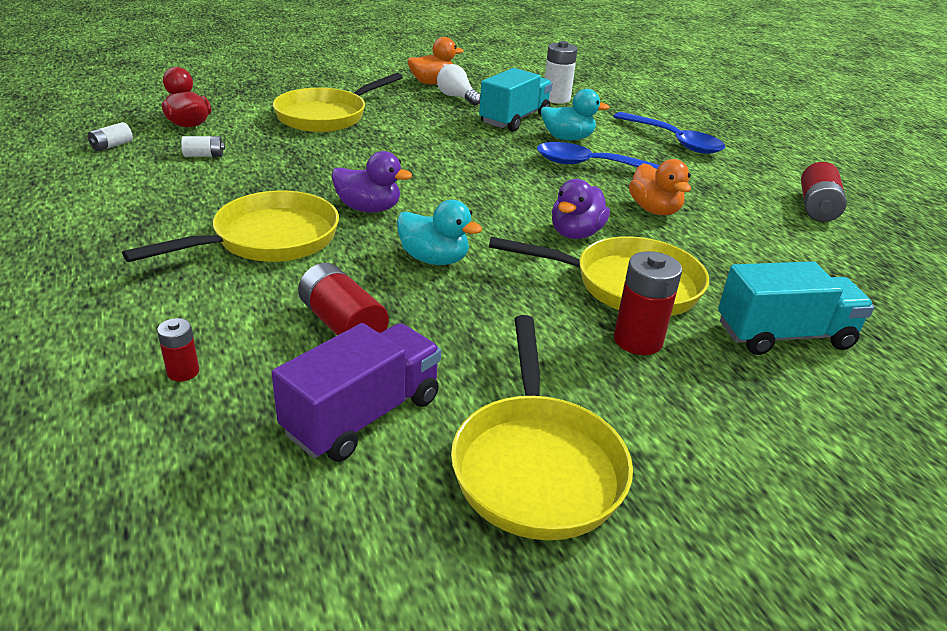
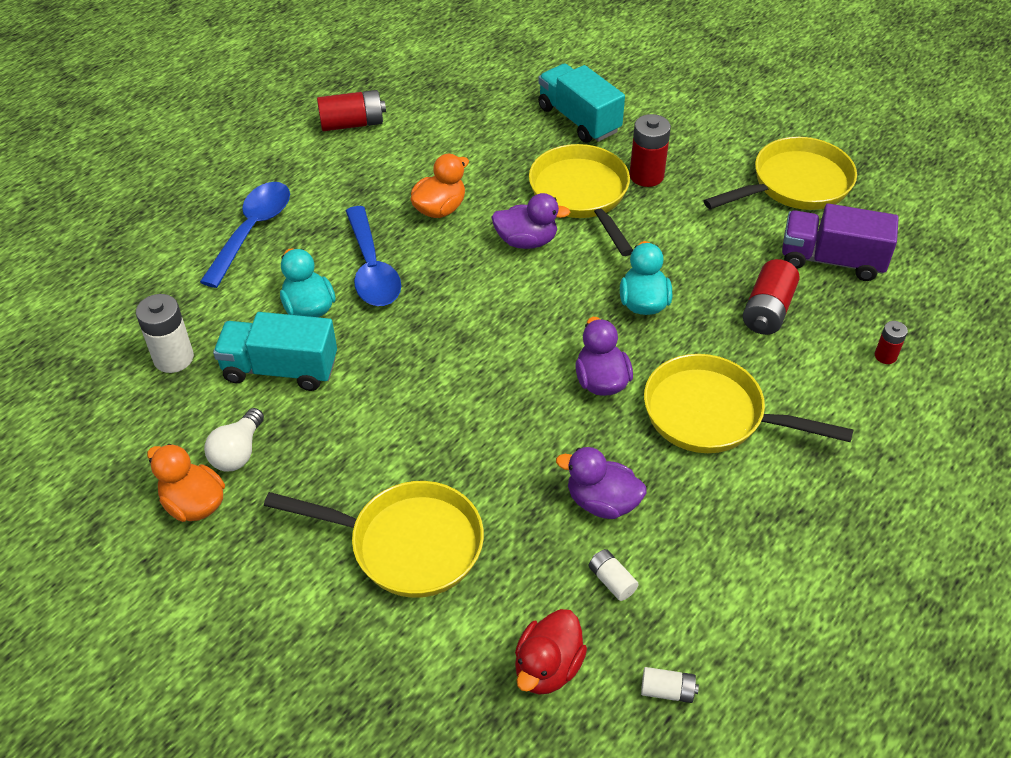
camera: 115 degrees left, 15 degrees up
(263, 172) = (602, 502): none -> purple duck

